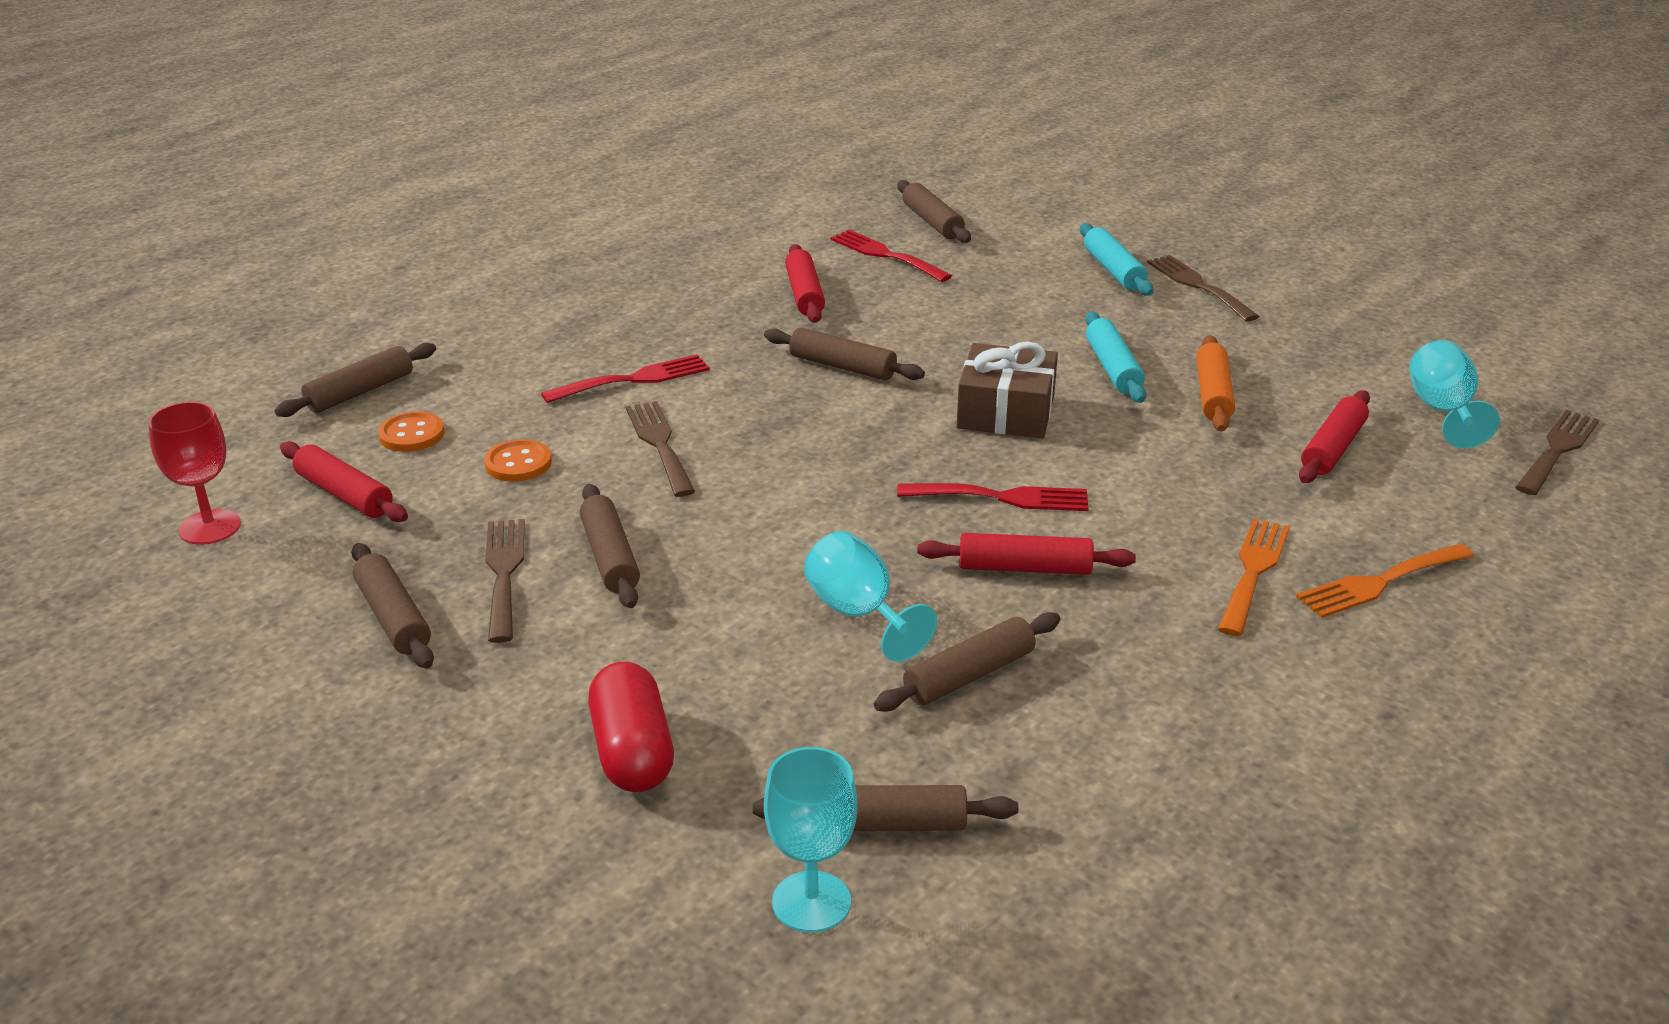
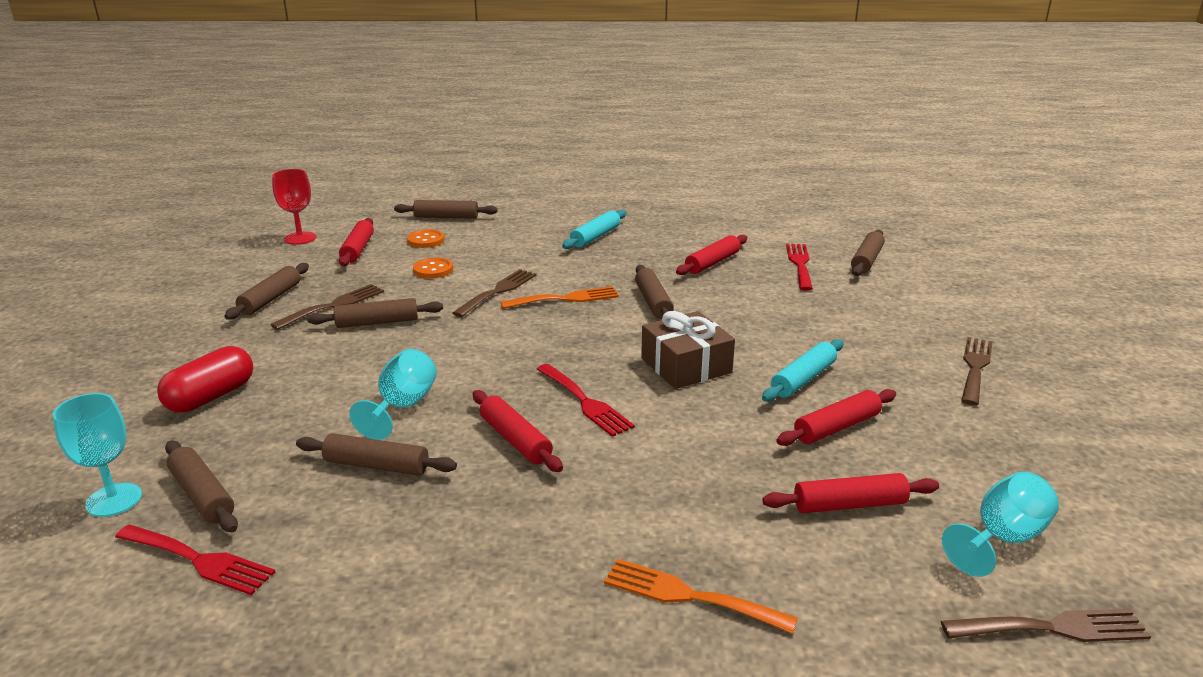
camera: 50 degrees right, 5 degrees down
(610, 557) = (377, 322): brown rolling pin -> brown rolling pin turned 45 degrees clockwise
(634, 379) = (550, 261): red fork -> red fork (199, 560)
(1113, 270) = (931, 332): turquoise rolling pin -> turquoise rolling pin (595, 237)
(1213, 394) = (837, 427): orange rolling pin -> red rolling pin
(1253, 571) = (626, 529): orange fork -> orange fork (565, 299)

